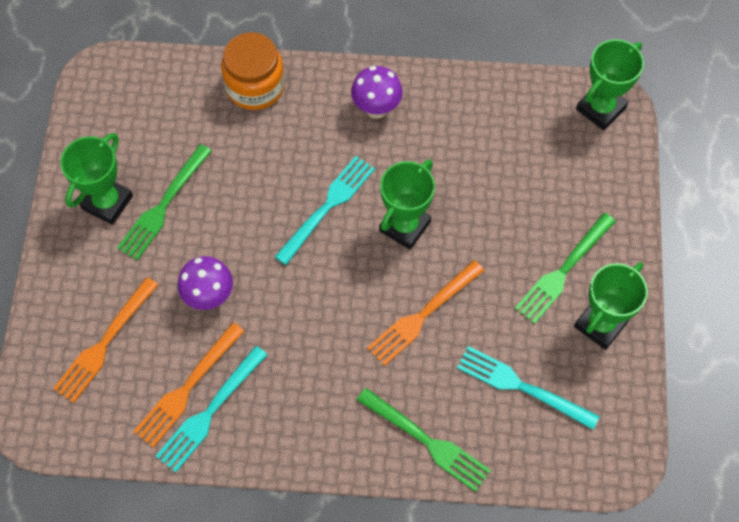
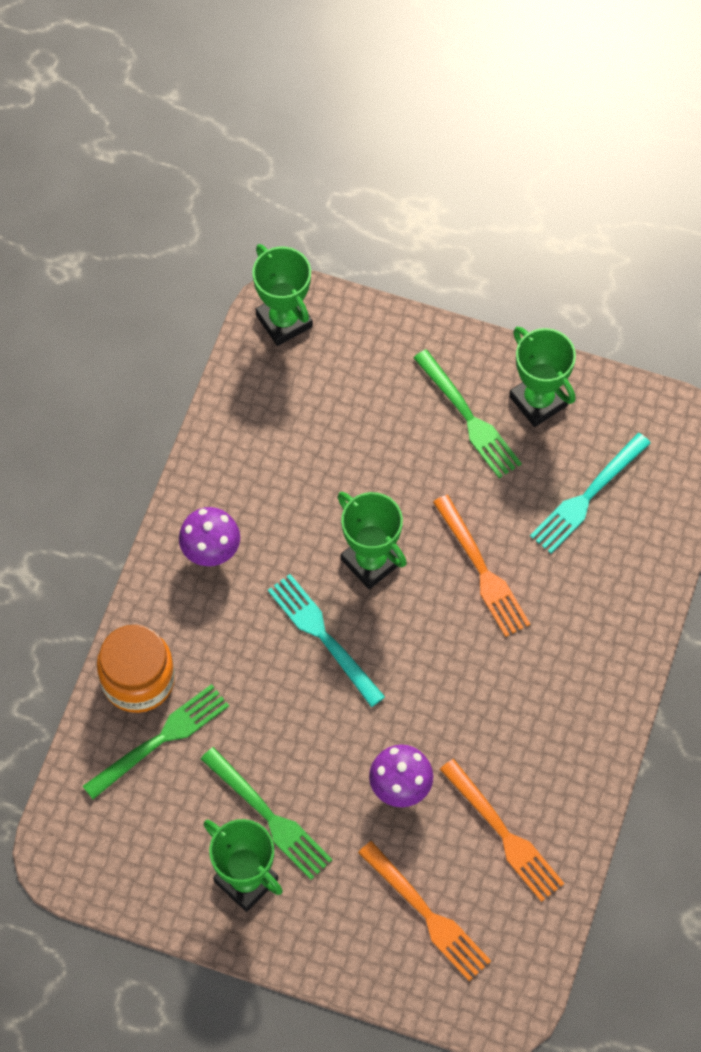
camera: 75 degrees left, 0 degrees up
(209, 412) = (538, 816): turquoise fork -> none
(427, 441) = (624, 603): green fork -> green fork (161, 739)

